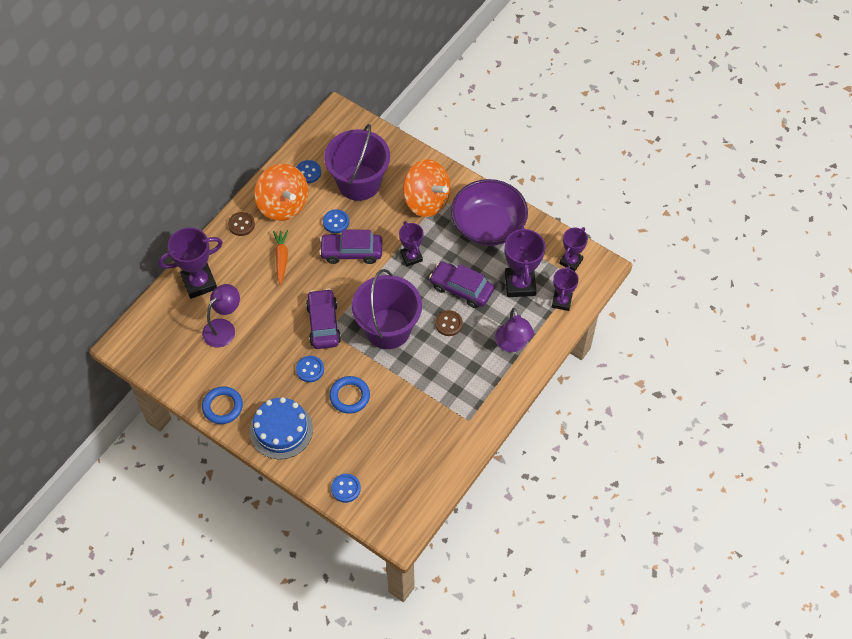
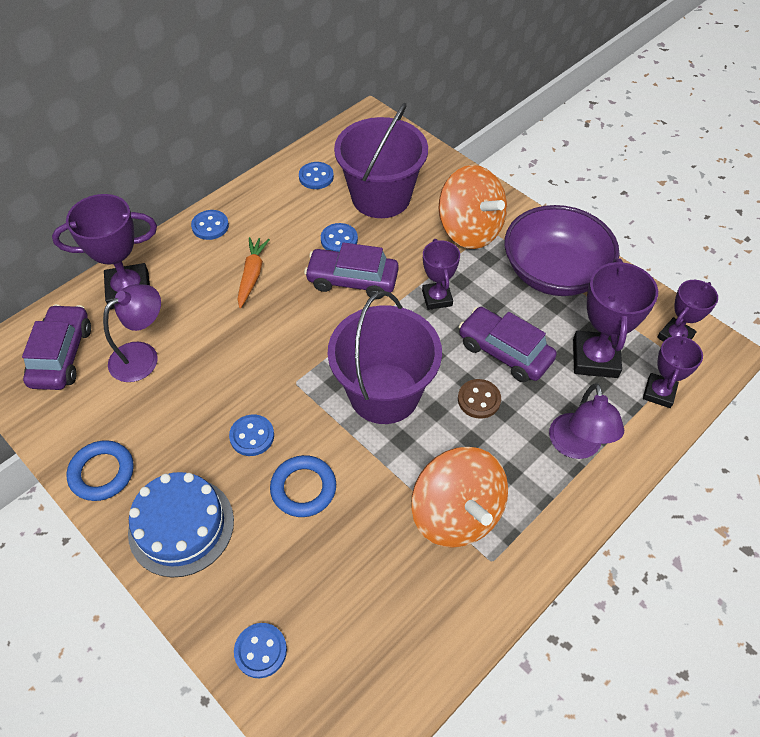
camera: 10 degrees right, 5 degrees down
(241, 224) = (210, 226): brown button -> blue button
(283, 205) = (273, 210): orange spinning top -> orange spinning top (456, 514)
(323, 324) = (289, 371): purple car -> purple car (62, 355)

